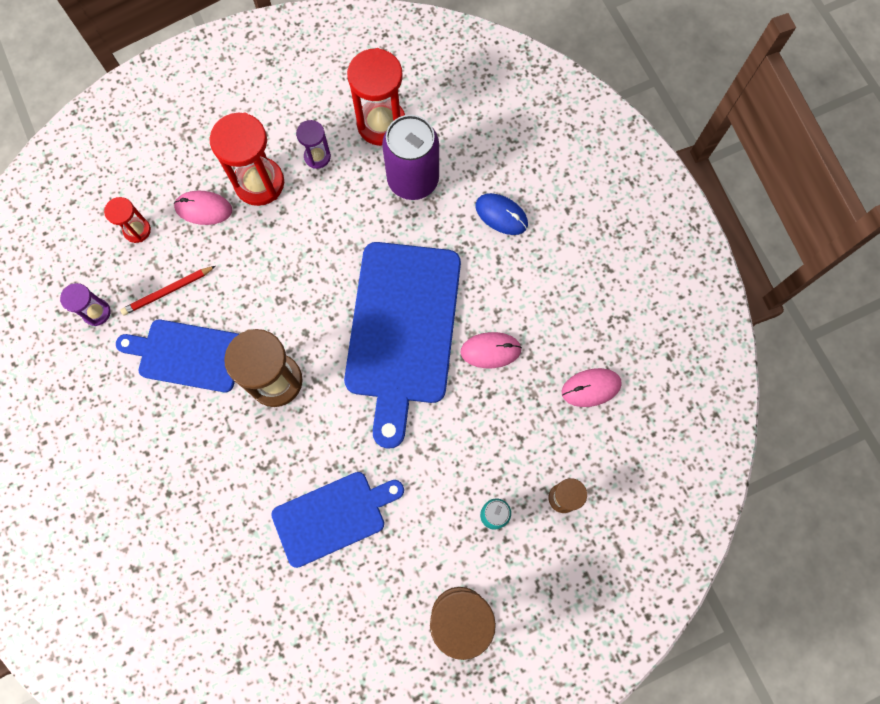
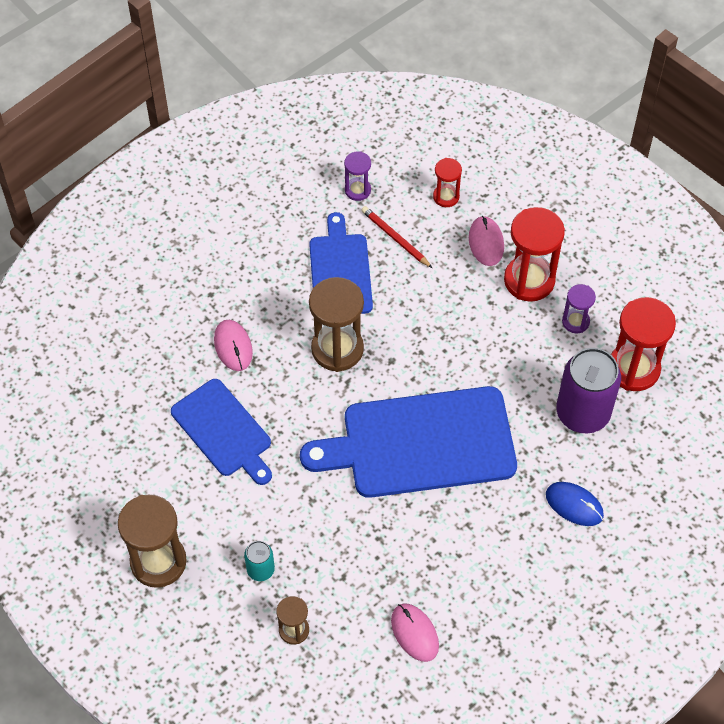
camera: 75 degrees right, 15 degrees down
(490, 350) = (424, 528): pink mouse -> pink mouse (233, 346)
(501, 215) = (574, 505): blue mouse -> blue mouse turned 75 degrees counterclockwise

